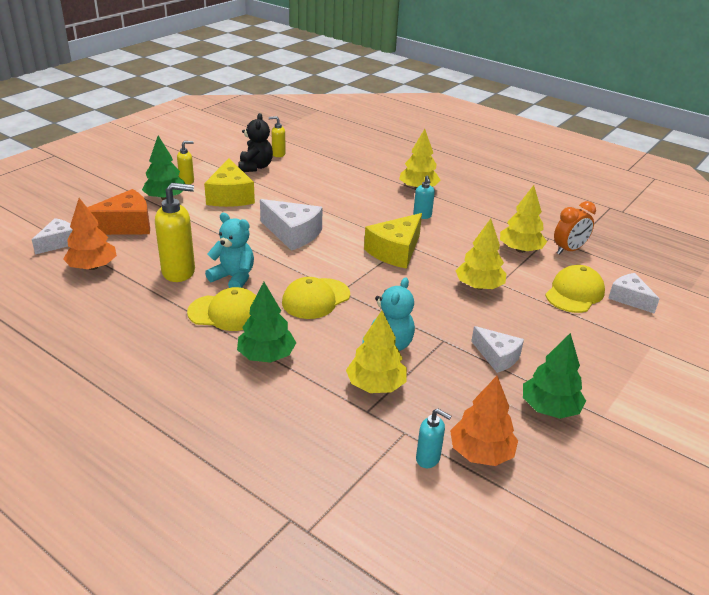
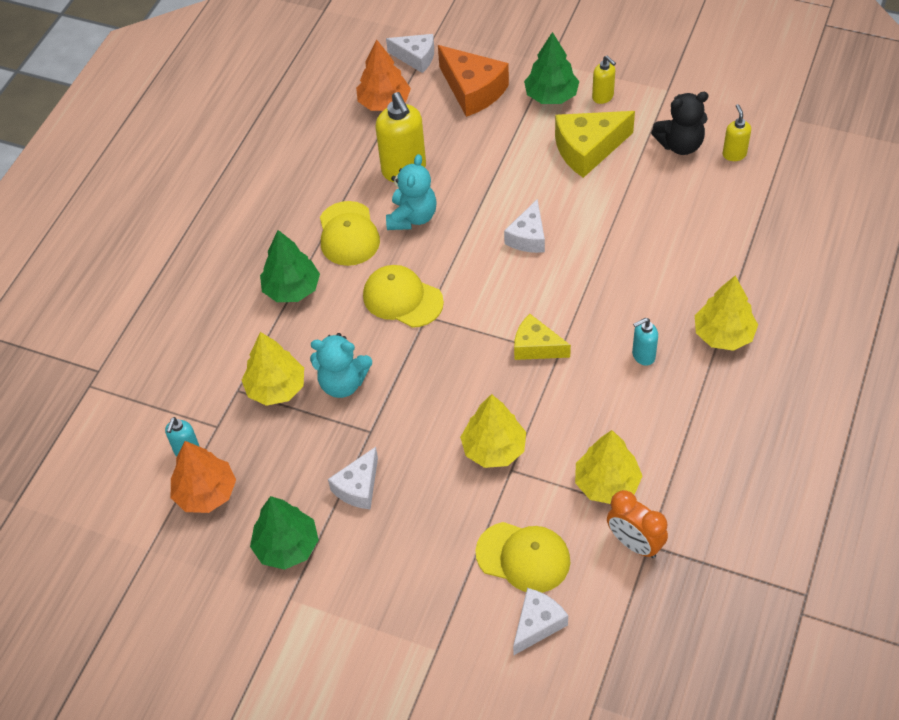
camera: 80 degrees right, 20 degrees up
(292, 234) = (528, 237): white cheese -> white cheese, size x0.64
(395, 251) = (536, 347): yellow cheese -> yellow cheese, size x0.64

